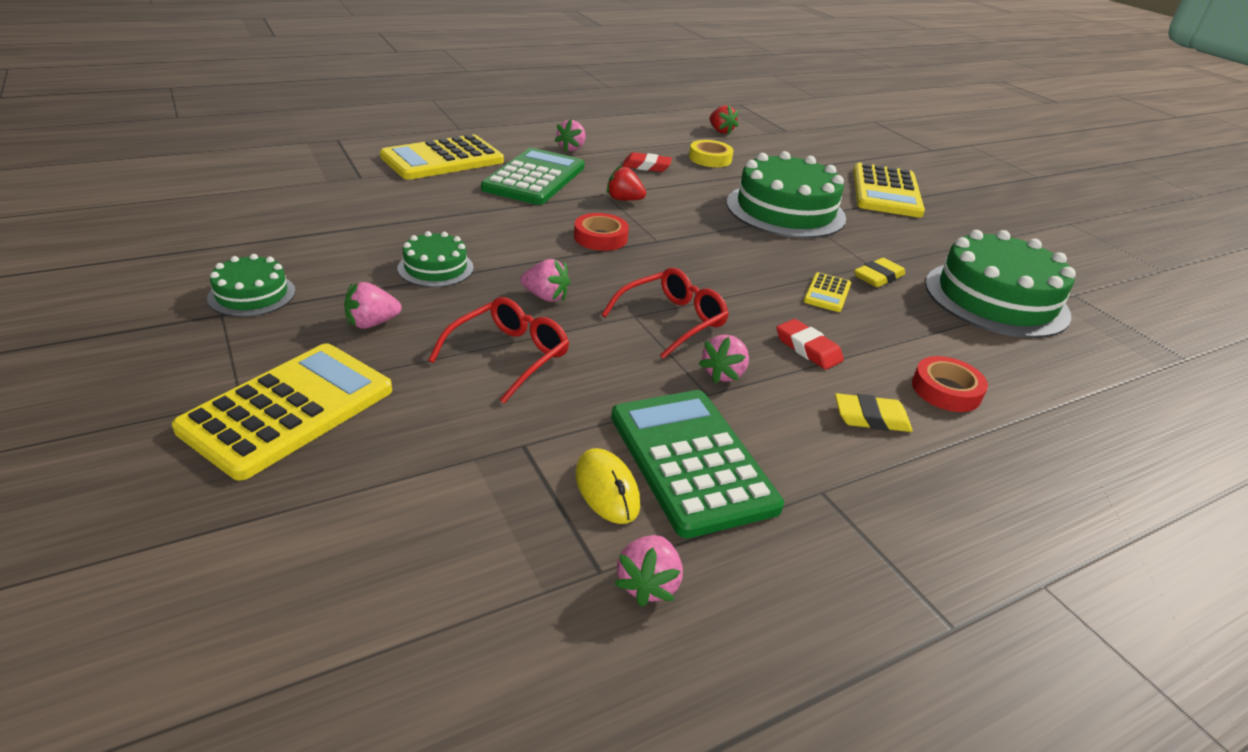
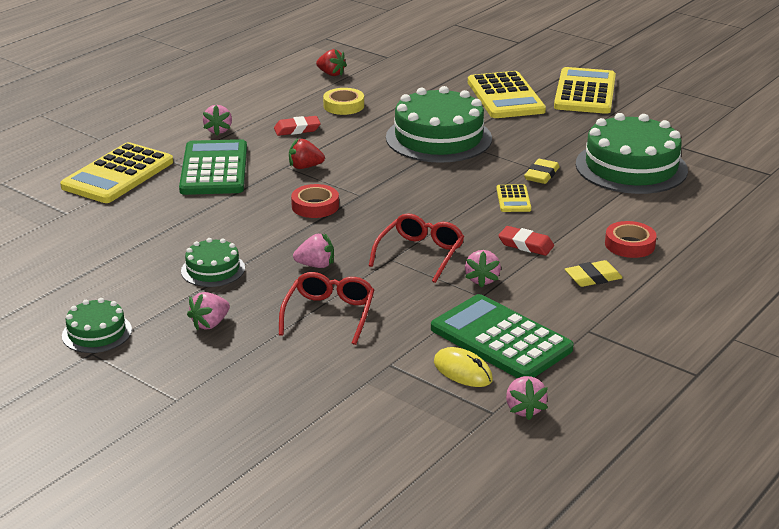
camera: 20 degrees left, 5 degrees down
(288, 409) = (217, 394): yellow calculator -> yellow calculator (585, 92)

